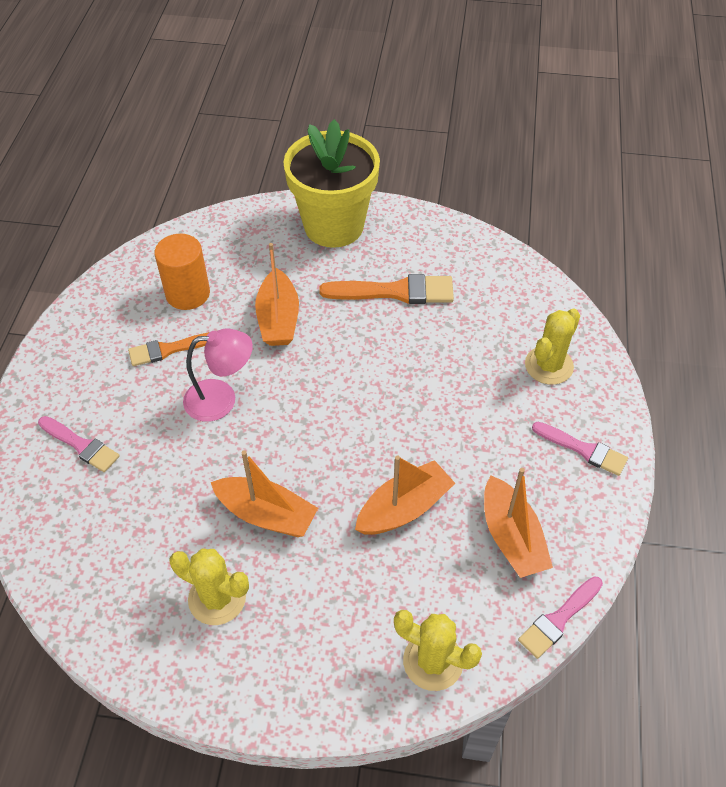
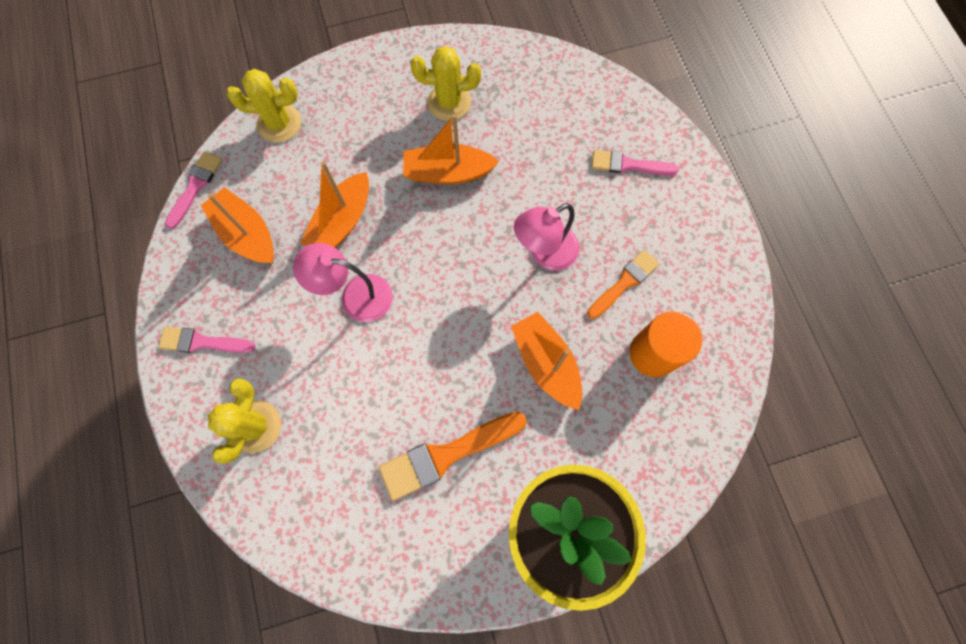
camera: 155 degrees right, 20 degrees up
(419, 432) = (356, 296): none -> pink lamp

